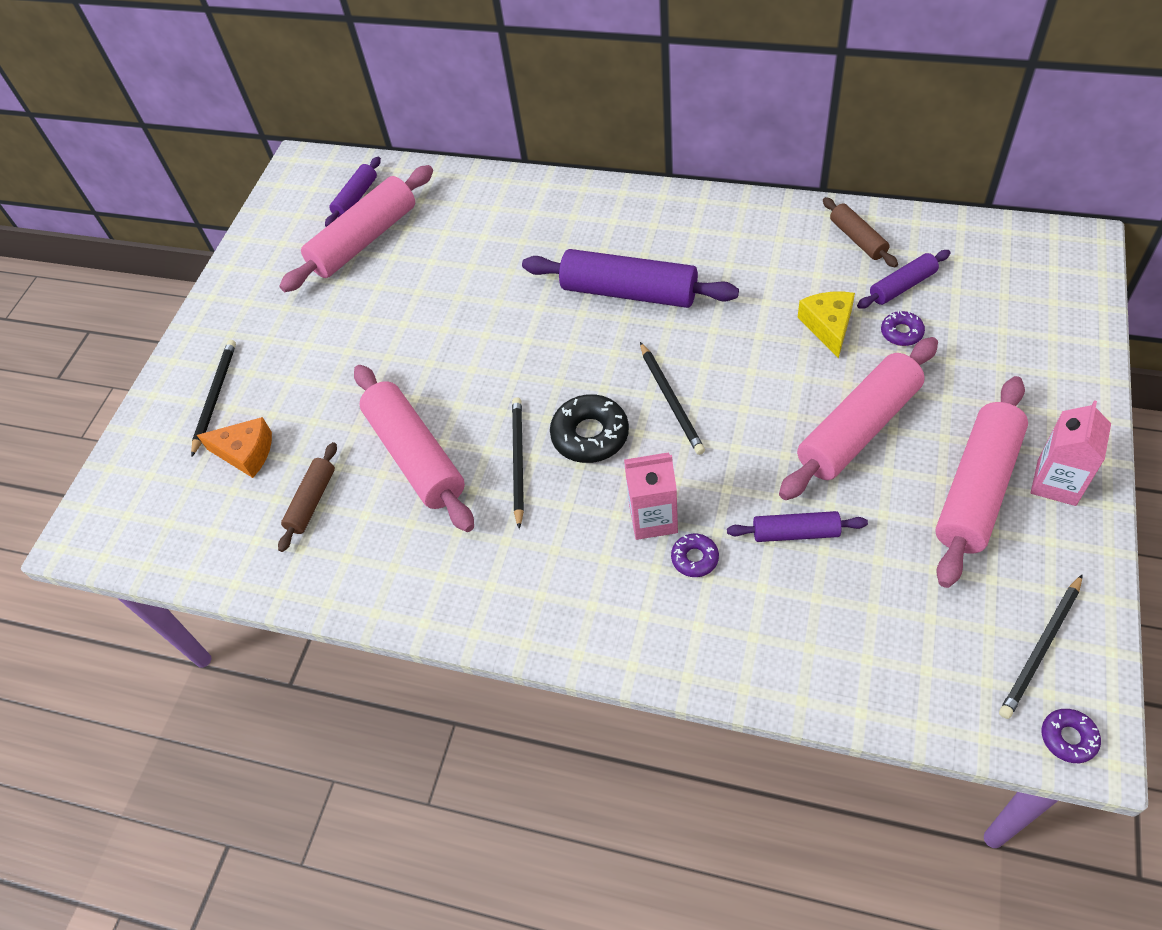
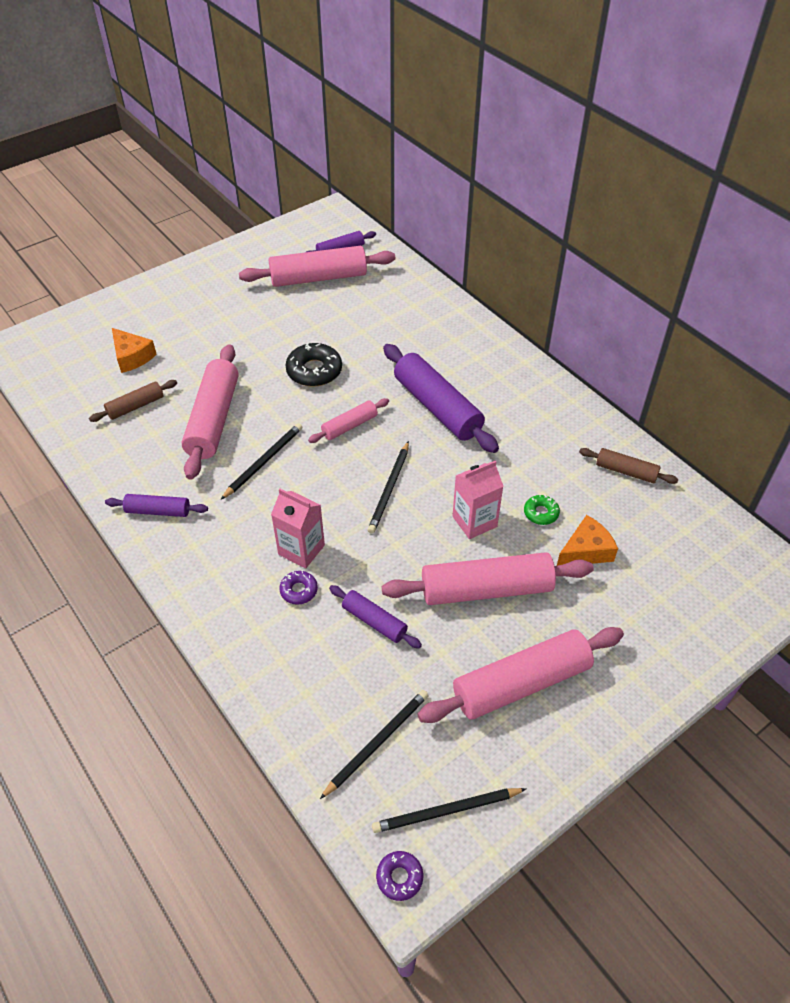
camera: 30 degrees right, 5 degrees down
(215, 397) = (149, 316): black pencil -> black pencil (377, 743)
(564, 367) = (349, 426): none -> pink rolling pin
(590, 435) = (319, 476): black donut -> black donut (314, 371)
(828, 326) = (541, 513): yellow cheese -> green donut
(857, 239) = (626, 471): brown rolling pin -> brown rolling pin turned 75 degrees counterclockwise
(901, 332) = (586, 551): purple donut -> orange cheese
(902, 286) = (621, 522): purple rolling pin -> purple rolling pin (158, 511)
(1056, 482) = (581, 721): pink carton -> pink carton (474, 521)

